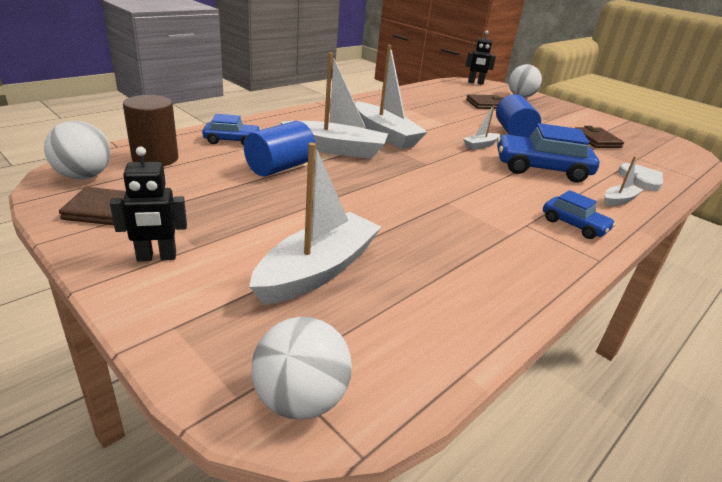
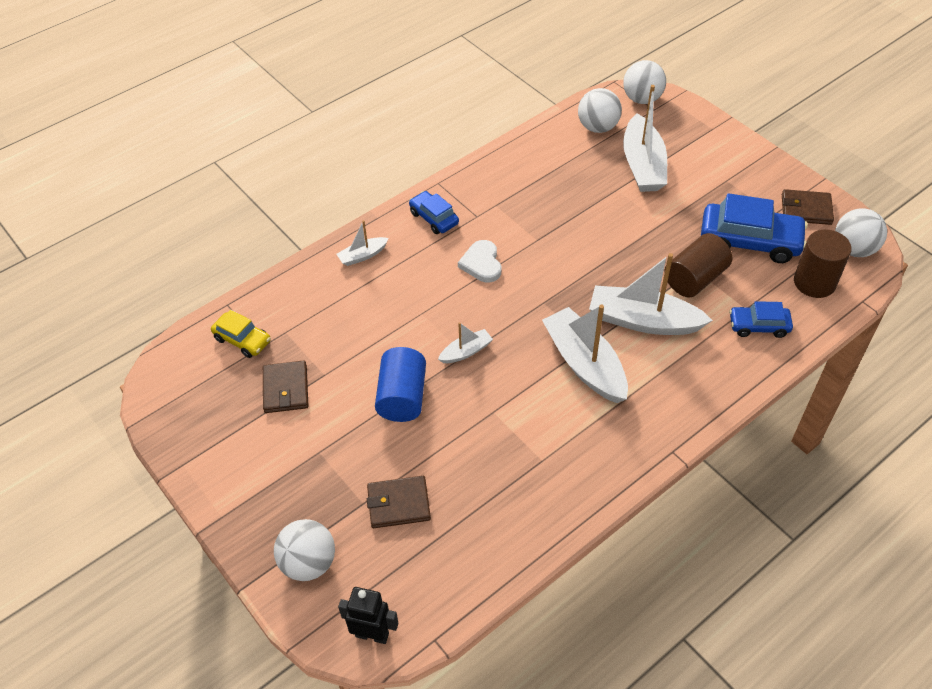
camera: 170 degrees left, 20 degrees up
(156, 257) = (746, 170): black robot -> none
(280, 167) = (695, 279): blue cylinder -> brown cylinder
(318, 270) = (643, 165): white boat -> white boat turned 45 degrees counterclockwise
(392, 334) = (597, 127): none -> white ball
(541, 169) = (413, 305): blue car -> blue car (749, 241)
(641, 179) = (304, 295): white heart -> white heart (482, 263)
(657, 161) = (242, 340): none -> yellow car

